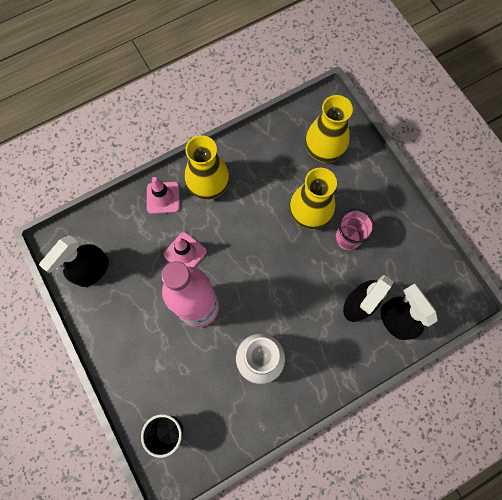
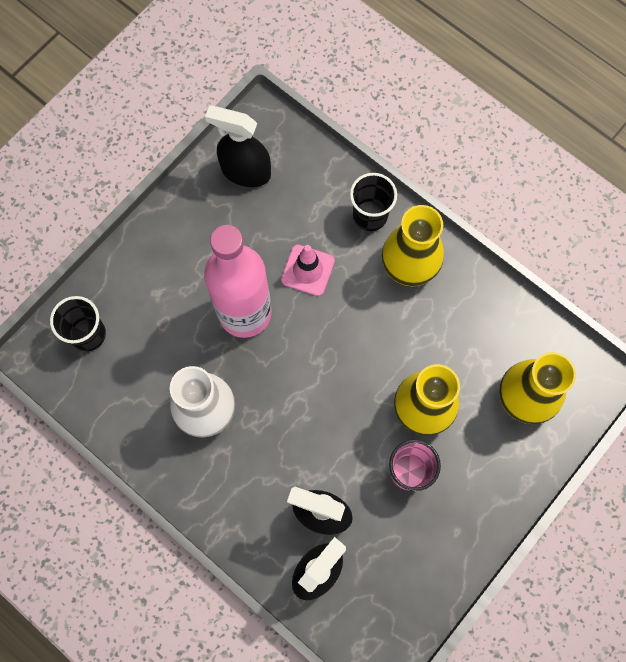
camera: 70 degrees right, 0 degrees up
(163, 197) = (370, 215): pink traffic cone -> black cup

